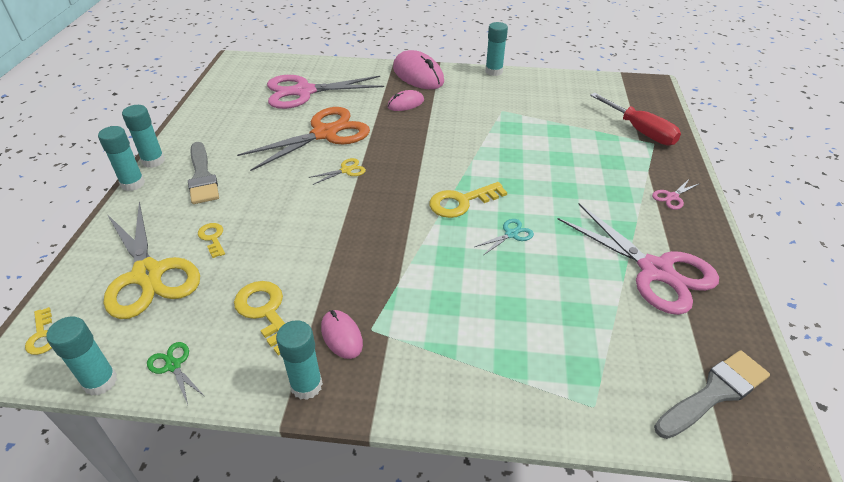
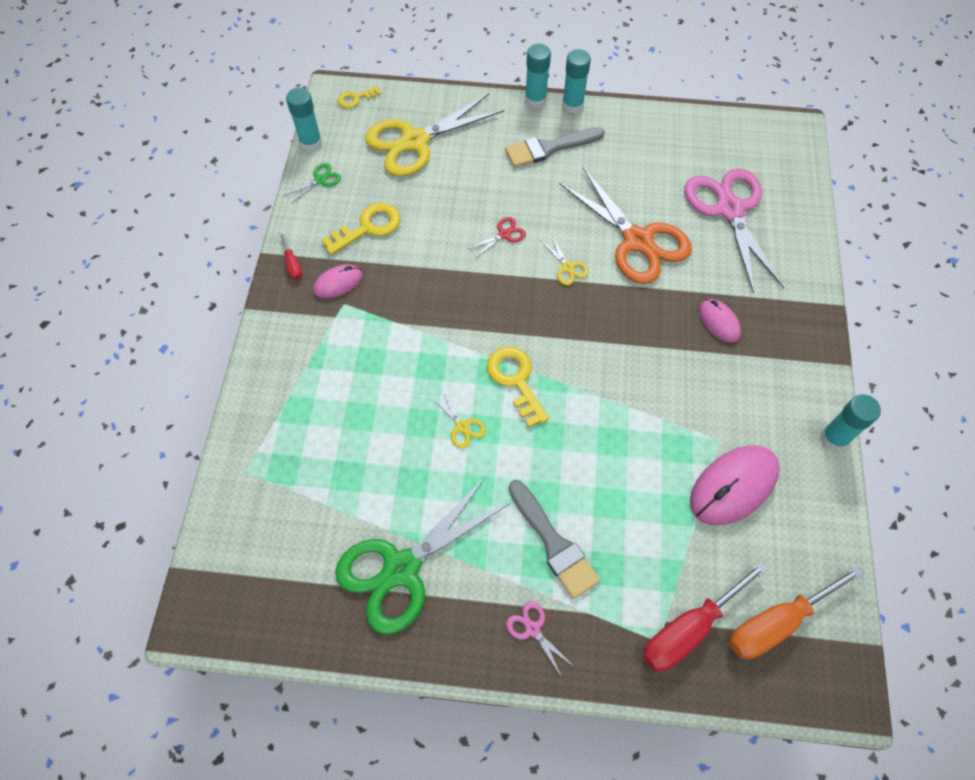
camera: 90 degrees right, 20 degrees up
(212, 238) = (459, 174): yellow key -> none
(301, 207) = (504, 234): none -> red scissors
(306, 385) = (292, 264): turquoise glue stick -> red screwdriver
(418, 75) = (800, 336): pink mouse -> pink mouse (733, 486)
(511, 234) = (462, 426): turquoise scissors -> yellow scissors
(622, 101) = (776, 622): none -> orange screwdriver
(655, 271) = (401, 569): pink scissors -> green scissors
(714, 393) = (244, 578): grey brush -> grey brush (553, 543)

